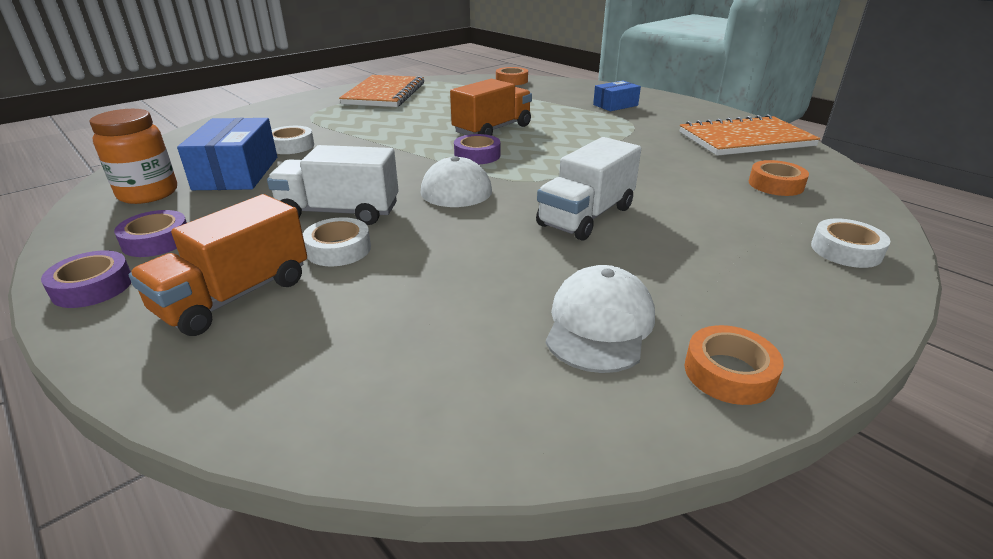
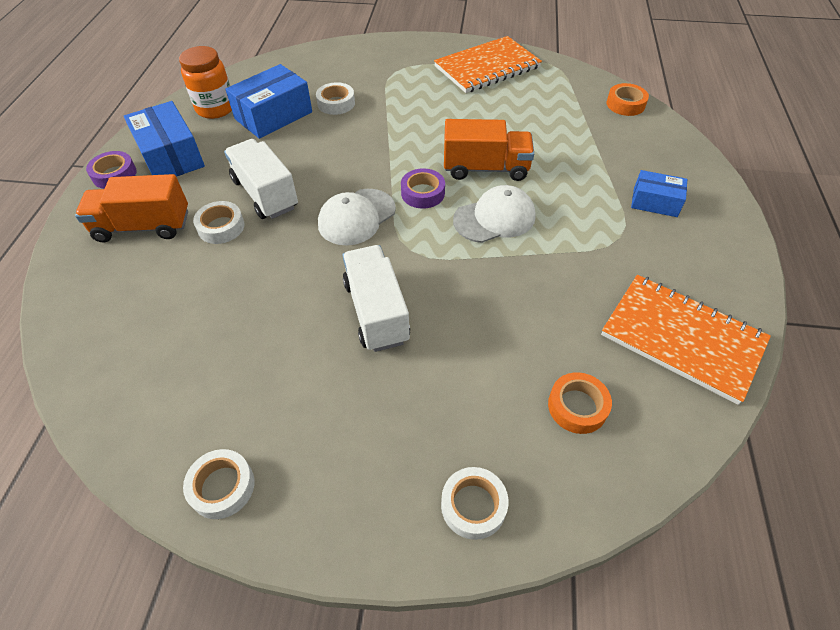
camera: 50 degrees right, 20 degrees up
(156, 241) = (171, 156): purple tape -> blue box
(586, 216) = (376, 312): white truck -> white truck turned 75 degrees clockwise
(599, 324) = (230, 395): white cap -> white cap (494, 218)
(729, 373) = (222, 487): orange tape -> white tape

